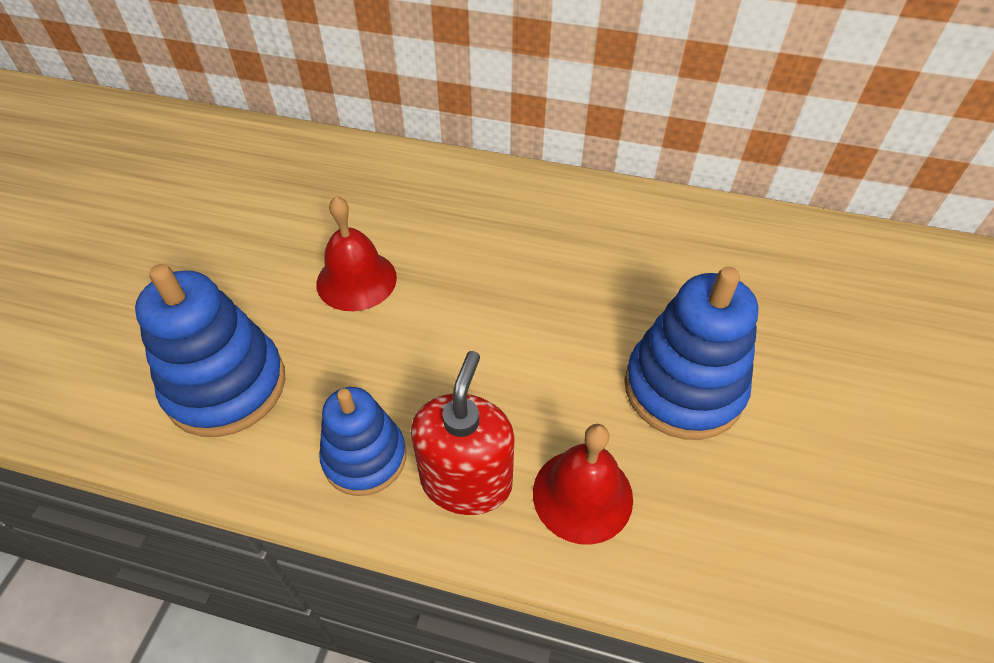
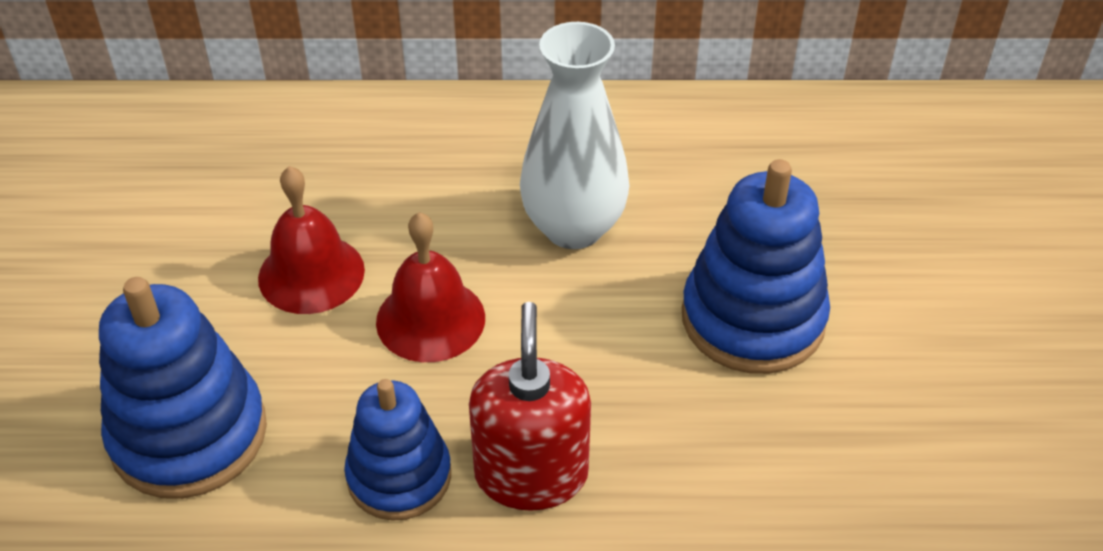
camera: 15 degrees left, 5 degrees down
(561, 283) = (573, 228): none -> white vase
(582, 495) = (670, 458): red bell -> red bell (430, 319)

